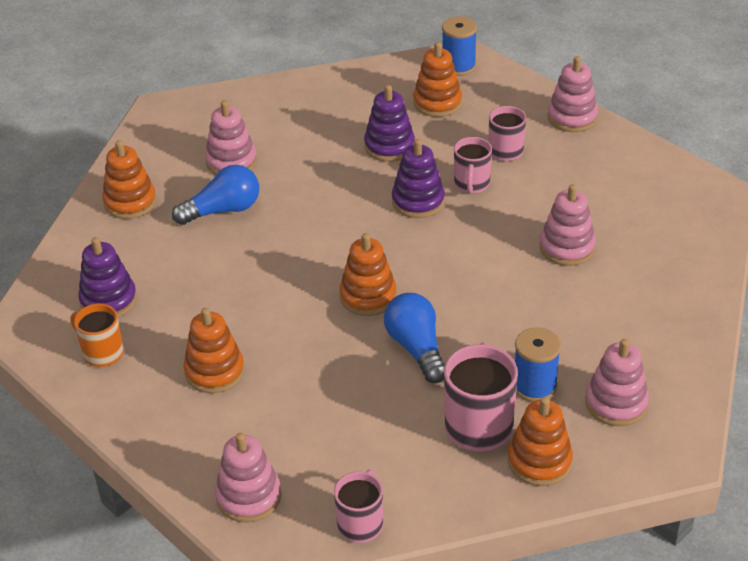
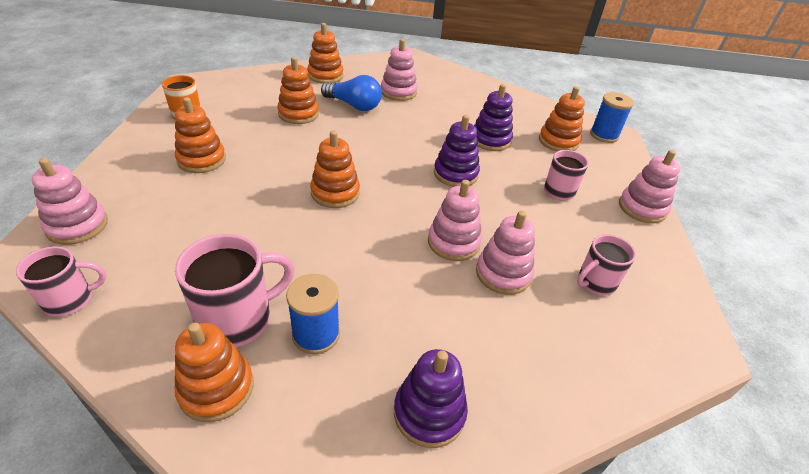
camera: 45 degrees right, 0 degrees up
(108, 300) = (236, 99): purple stacking toy -> purple stacking toy (429, 413)
(196, 261) = (298, 114): none -> orange stacking toy
(416, 348) = (302, 240): blue light bulb -> none
(471, 184) = (504, 190): pink mug -> pink mug (595, 283)
(616, 403) = (341, 412): pink stacking toy -> pink stacking toy (453, 242)

